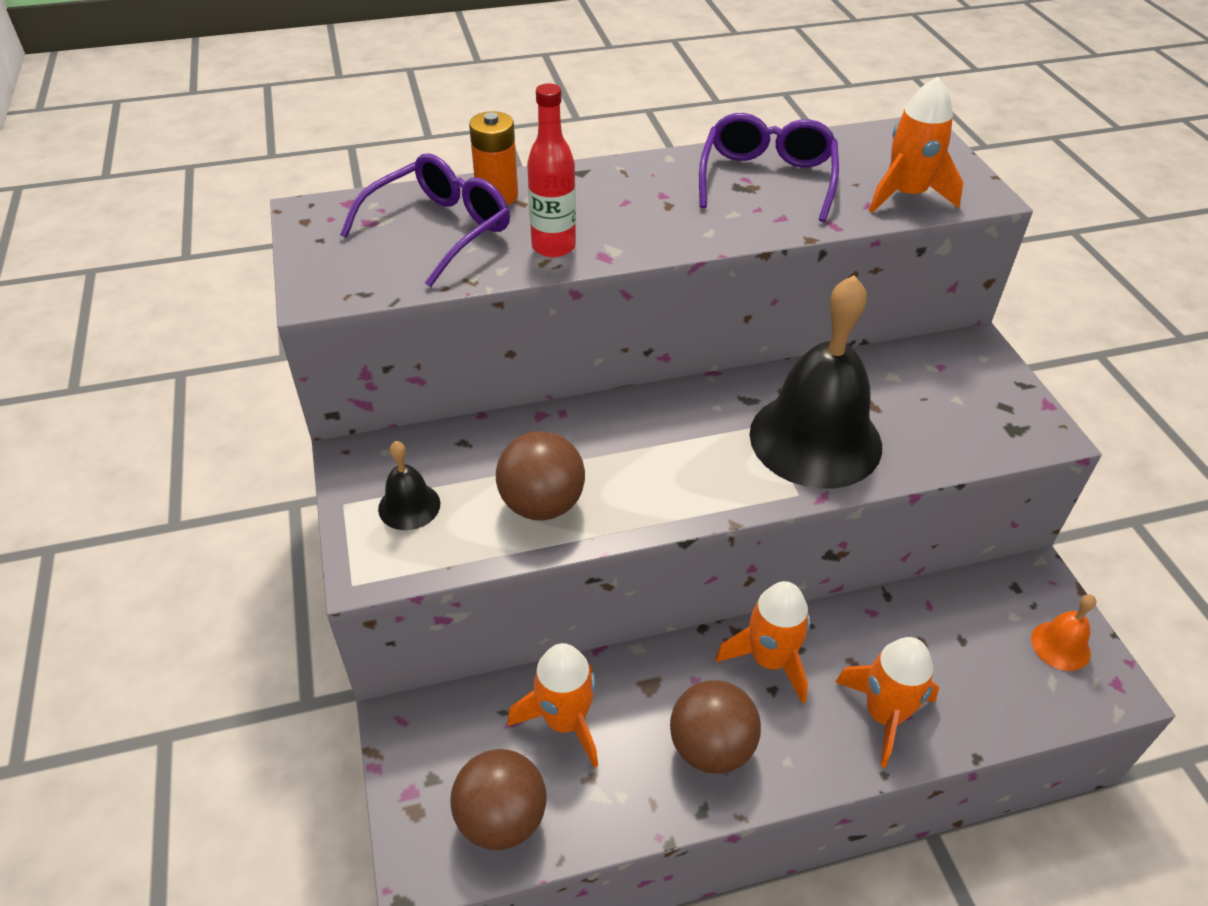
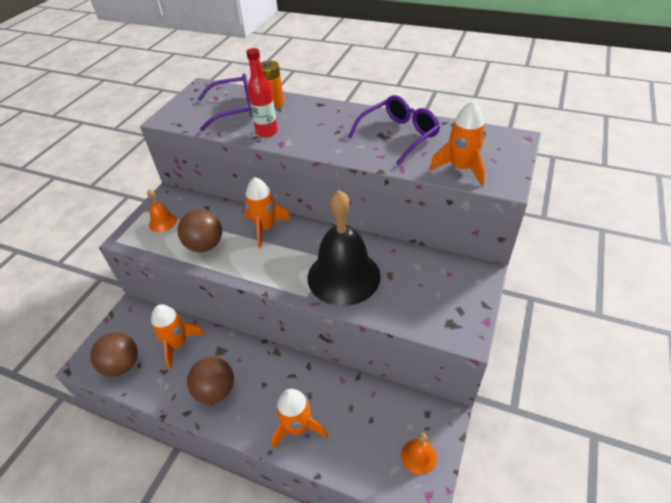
camera: 40 degrees right, 0 degrees up
(409, 506) = (163, 222): black bell -> orange bell
(770, 660) = (276, 371): orange rocket -> orange rocket (265, 228)

